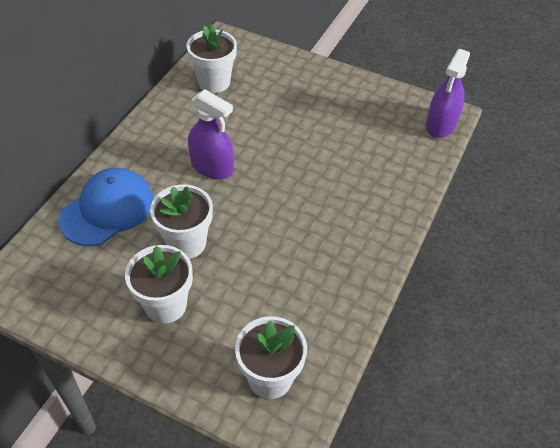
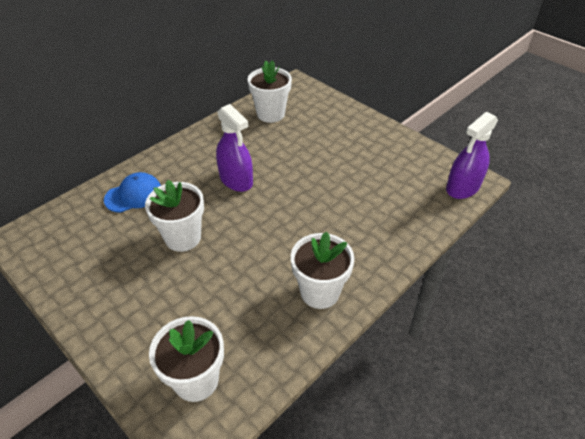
camera: 20 degrees right, 5 degrees down
(107, 209) = (134, 195): blue cap -> blue cap, size x0.66
(165, 305) = (138, 286): white flower pot -> white flower pot (320, 292)

